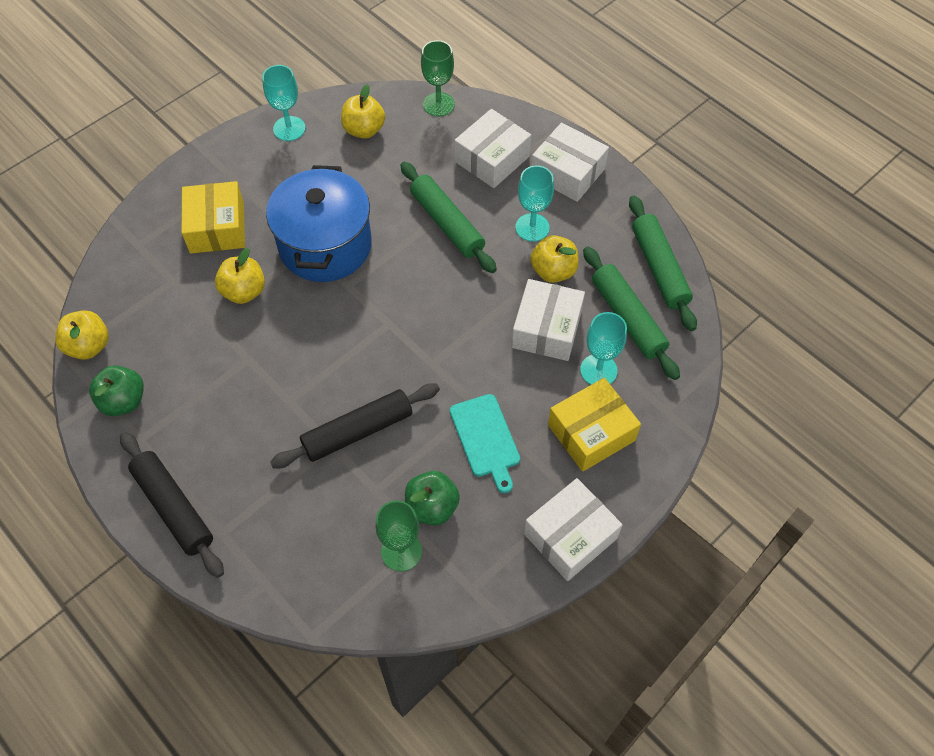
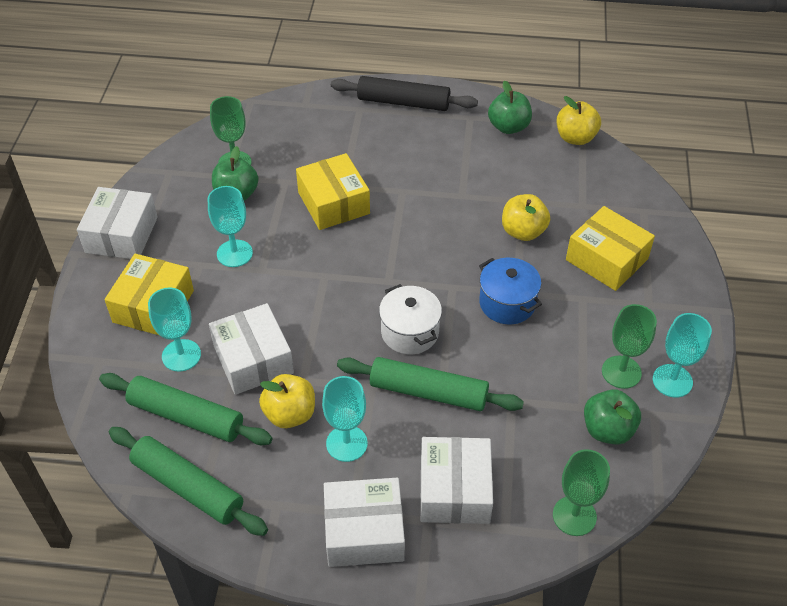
camera: 140 degrees right, 10 degrees down
(312, 153) = (621, 372): none -> green goblet
(325, 245) = (507, 303): blue pot -> blue pot, size x0.56
(357, 431) = (333, 203): black rolling pin -> yellow box
(364, 130) = (607, 430): yellow apple -> green apple
(416, 272) = (410, 332): none -> white pot
(486, 439) = (234, 253): turquoise cutting board -> turquoise goblet

